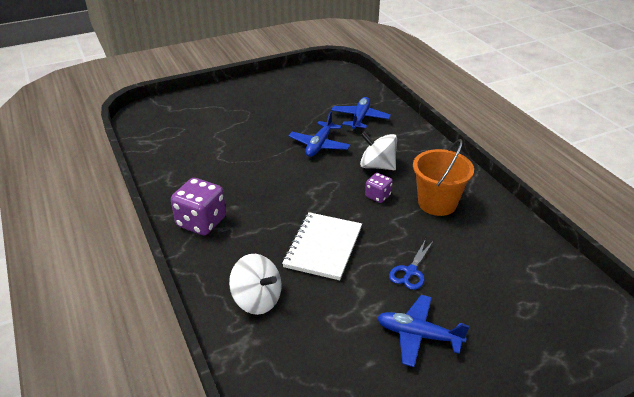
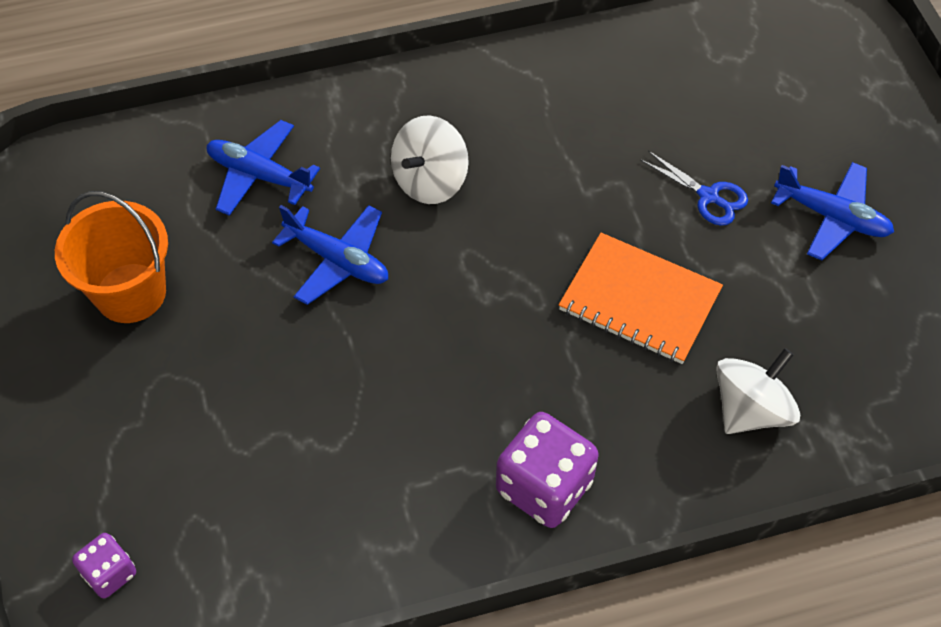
camera: 80 degrees left, 20 degrees up
(323, 247) = (639, 300): white notebook -> orange notebook
(378, 196) = (518, 198): purple dice -> purple dice (109, 573)
(418, 335) = (831, 217): blue plane -> blue plane turned 90 degrees counterclockwise
(437, 203) = (553, 122): orange bucket -> orange bucket (130, 293)

